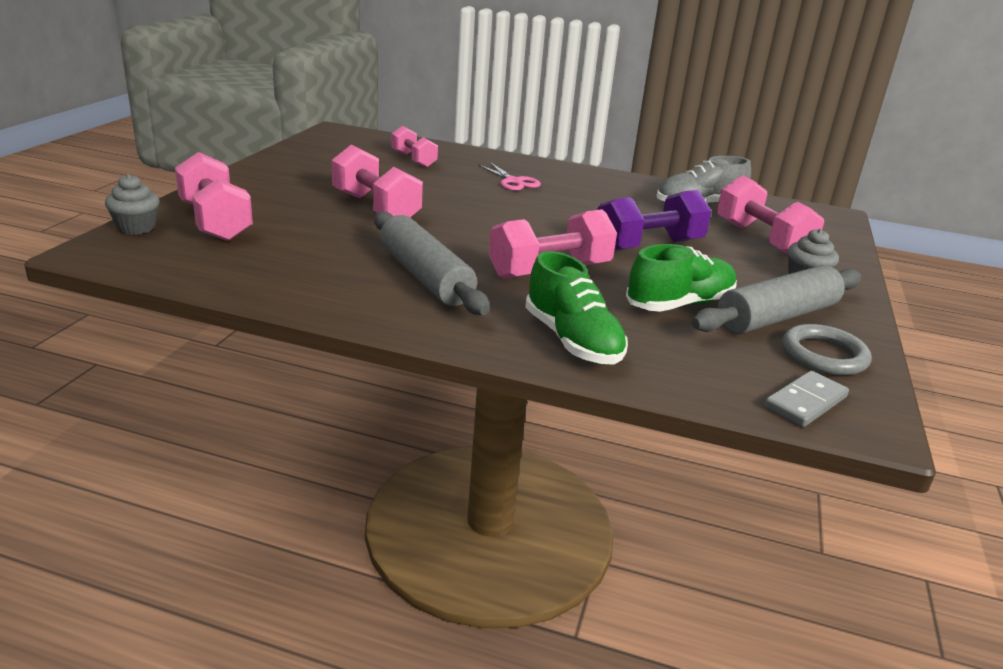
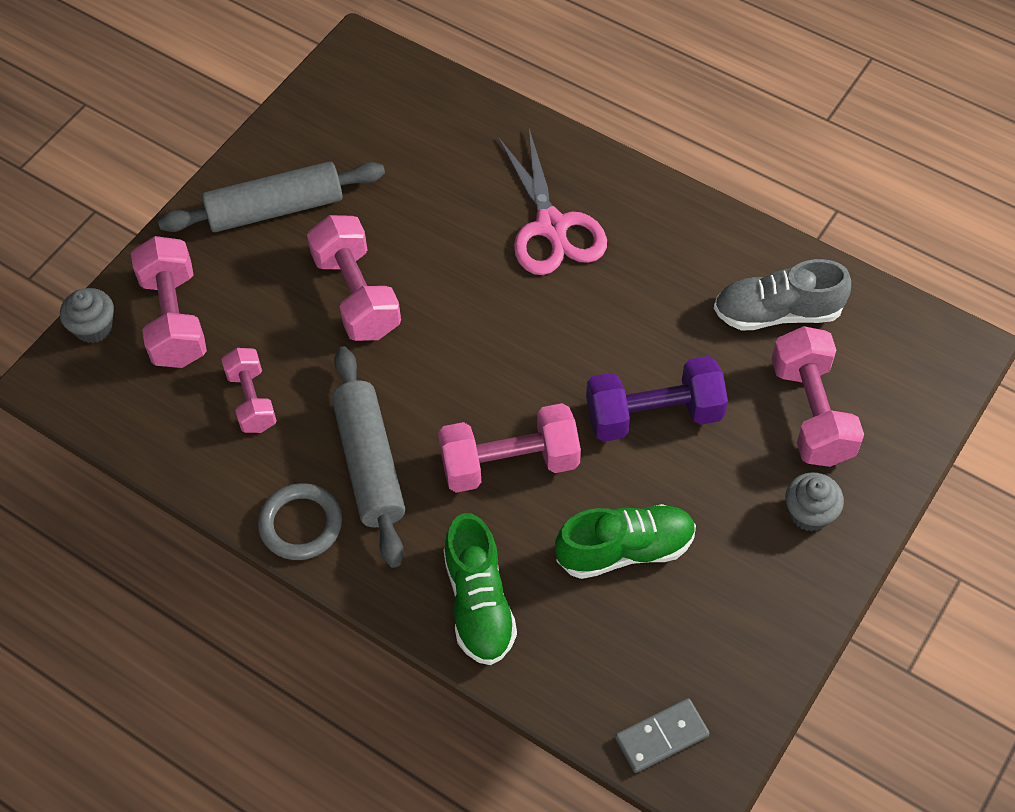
camera: 20 degrees right, 30 degrees up
(414, 160) = (440, 153): pink dumbbell -> pink dumbbell (252, 400)
(513, 181) = (551, 226): pink scissors -> pink scissors, size x1.71
(777, 317) = (724, 588): grey rolling pin -> grey rolling pin (275, 209)
(824, 355) = (731, 665): grey ring -> grey ring (301, 524)

